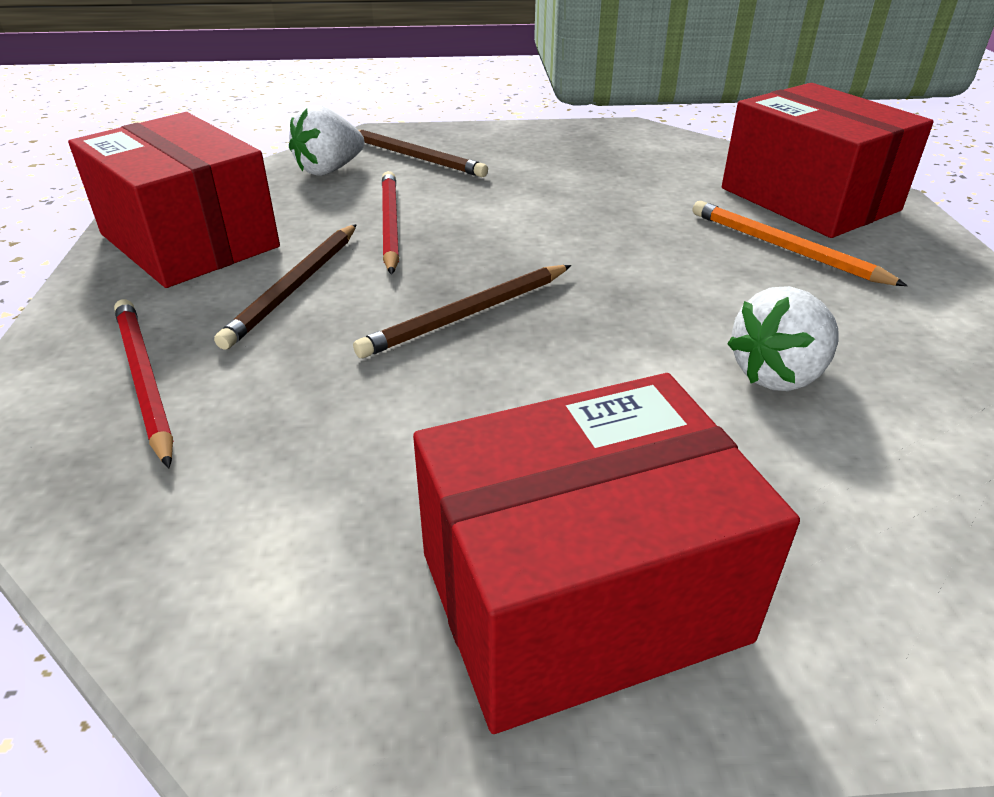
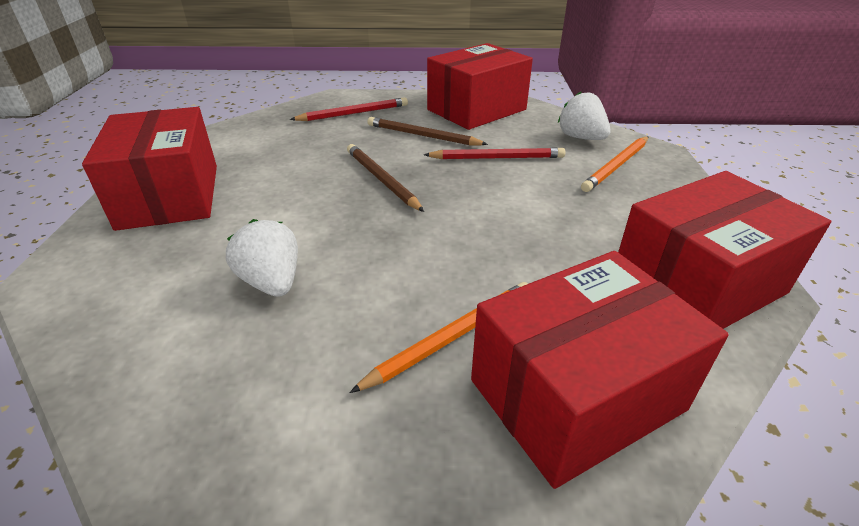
camera: 95 degrees right, 0 degrees up
(415, 157) = (616, 166): brown pencil -> orange pencil
(638, 147) = (698, 284): none -> red box

